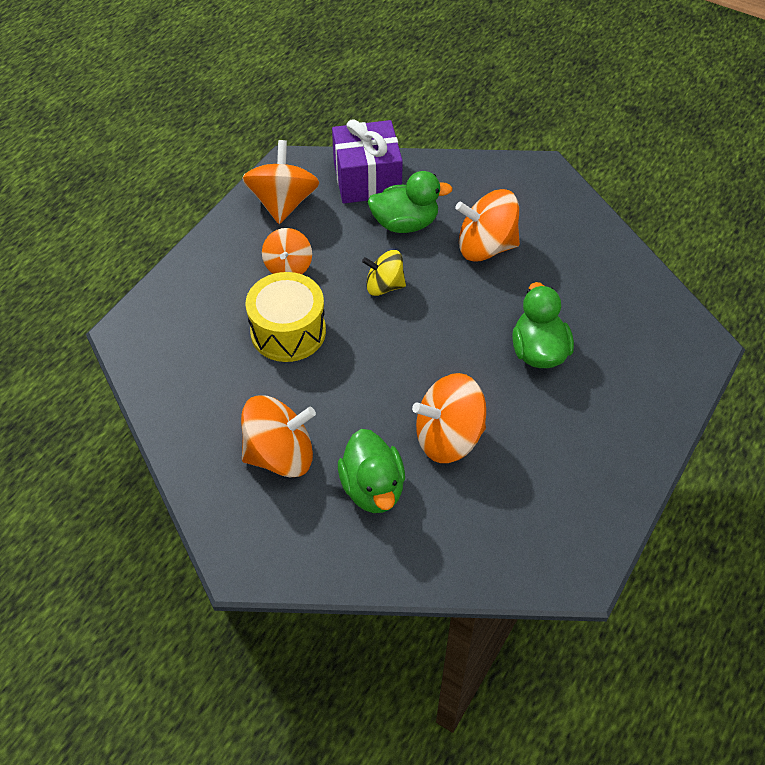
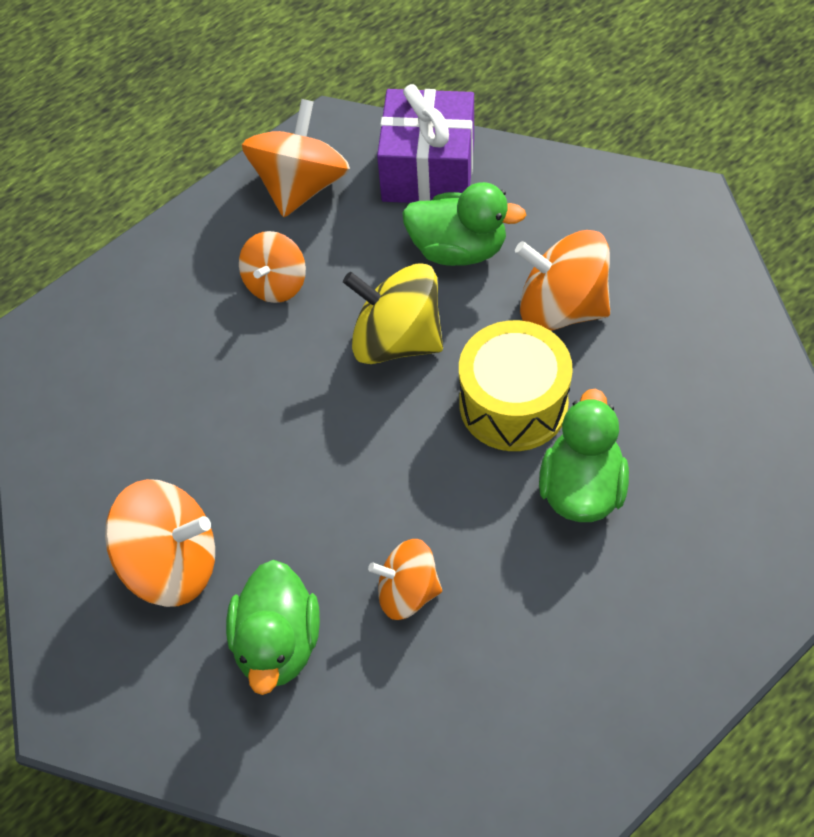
camera: 20 degrees right, 5 degrees up
(288, 331) = (243, 381): yellow drum -> yellow drum (513, 403)
(384, 286) = (397, 340): yellow spinning top -> yellow spinning top, size x1.58
(448, 437) = (407, 592): orange spinning top -> orange spinning top, size x0.63

